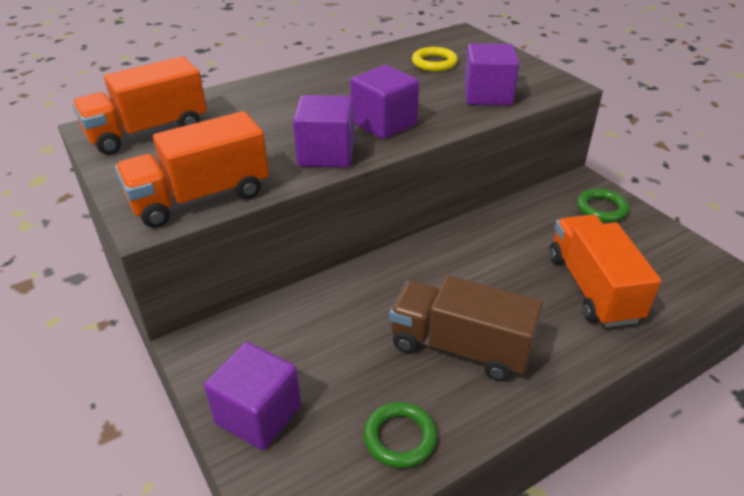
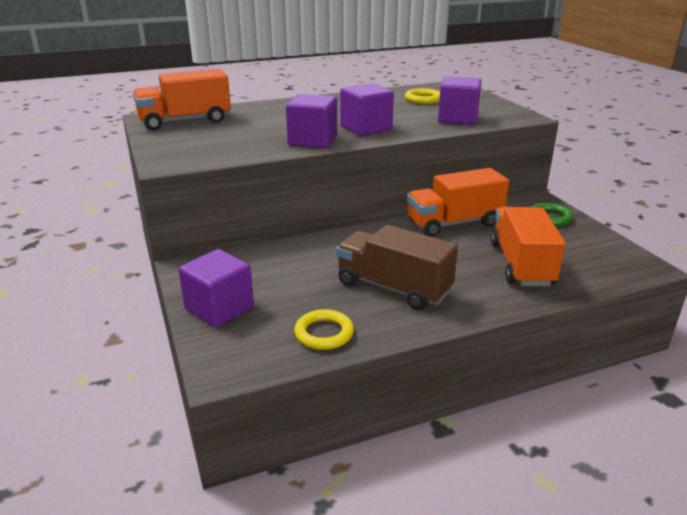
camera: 10 degrees right, 10 degrees down
(200, 198) = (208, 155): orange truck -> orange truck (454, 223)
(400, 437) = (324, 333): green ring -> yellow ring

